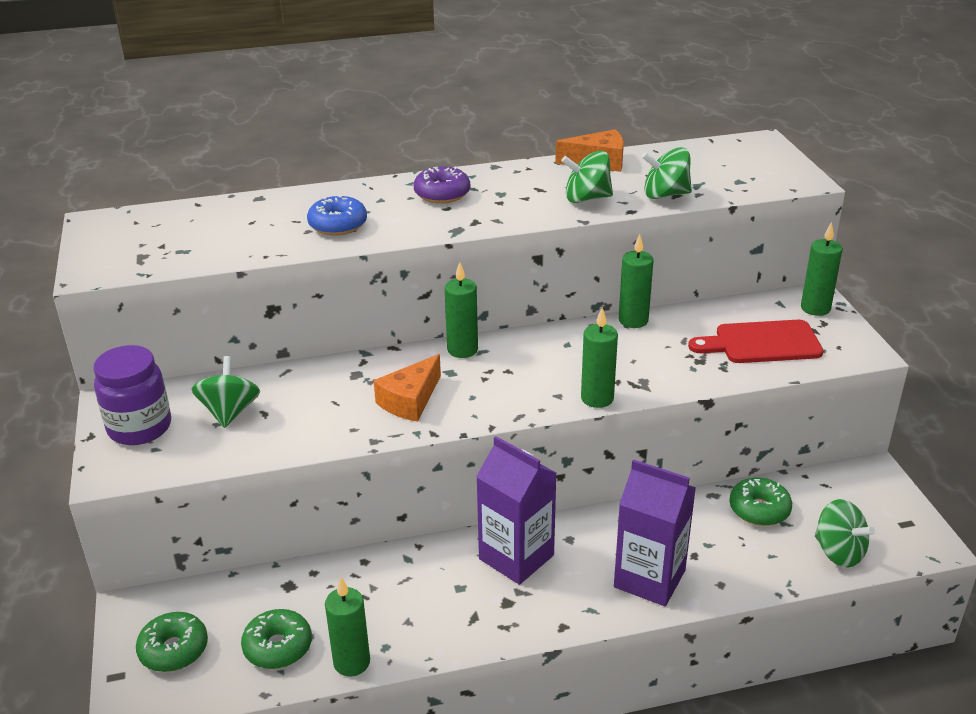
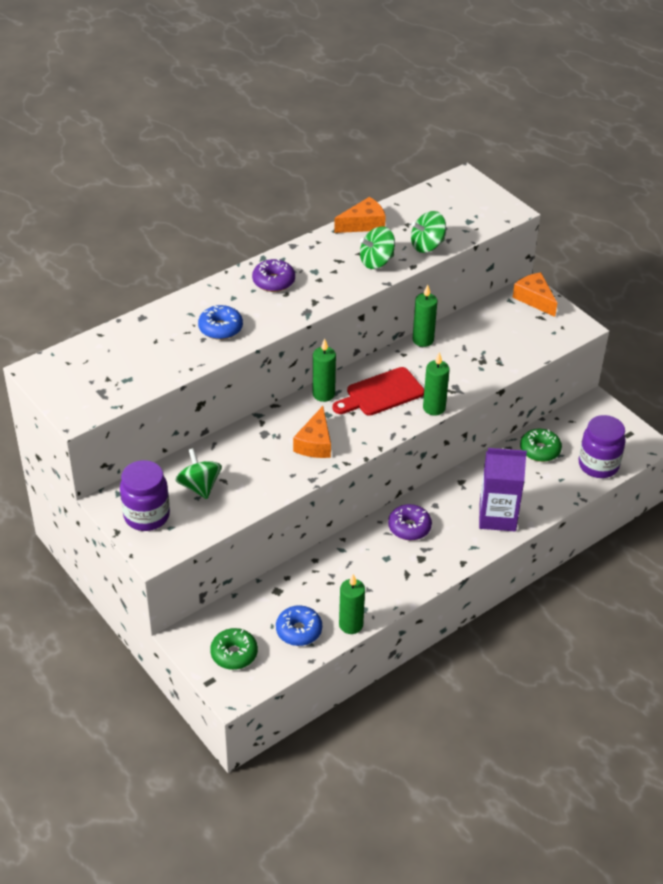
camera: 25 degrees left, 10 degrees up
(278, 647) = (299, 630): green donut -> blue donut
(516, 557) = (409, 527): purple carton -> purple donut
(762, 343) = (514, 337): red cutting board -> red cutting board (381, 393)
(815, 308) = (534, 299): green candle -> orange cheese
(839, 552) = (598, 465): green spinning top -> purple jar

